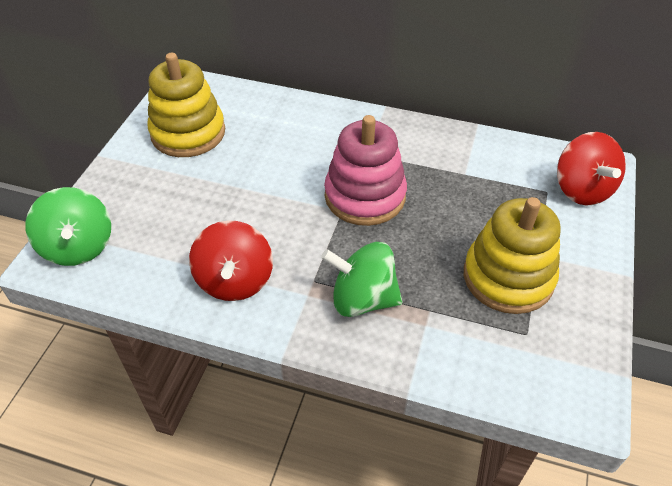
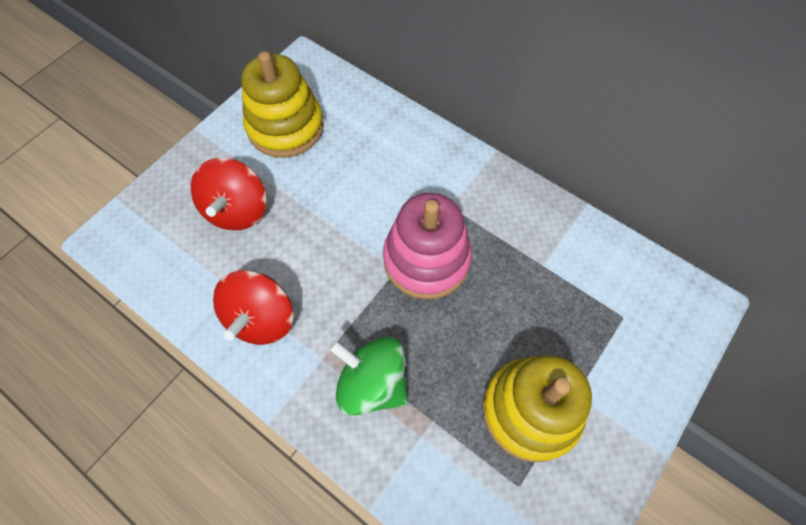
camera: 20 degrees right, 15 degrees up
(79, 247) = (139, 231): green spinning top -> none
(582, 189) = (664, 327): red spinning top -> red spinning top (237, 210)

